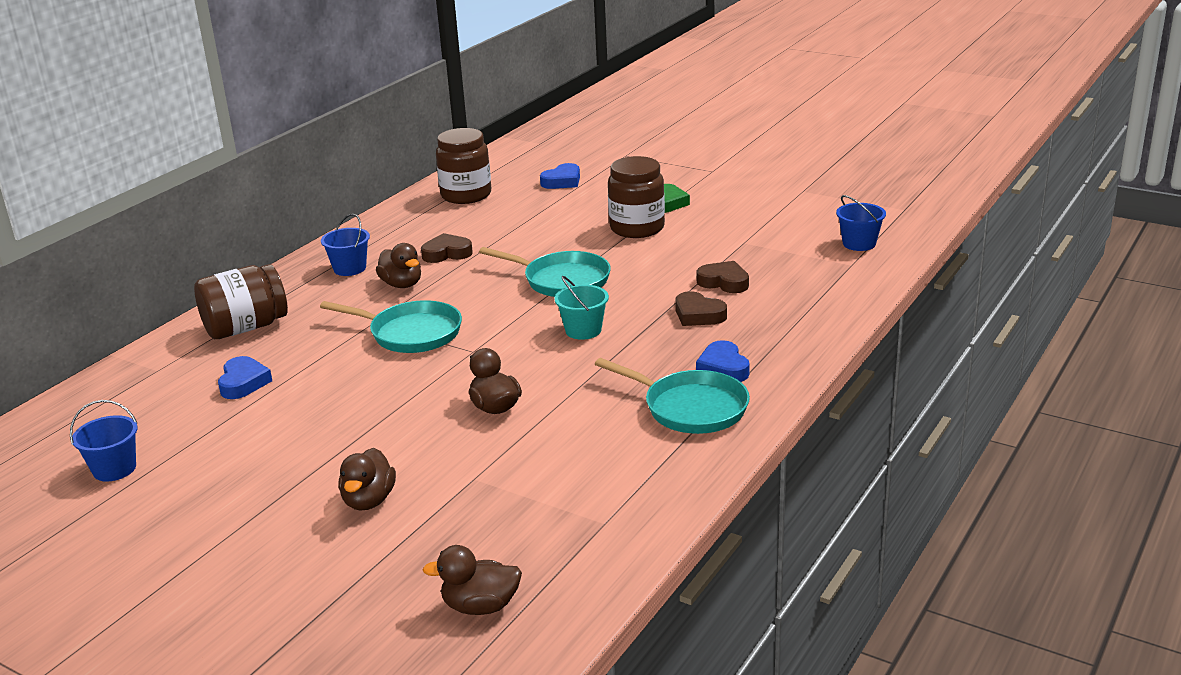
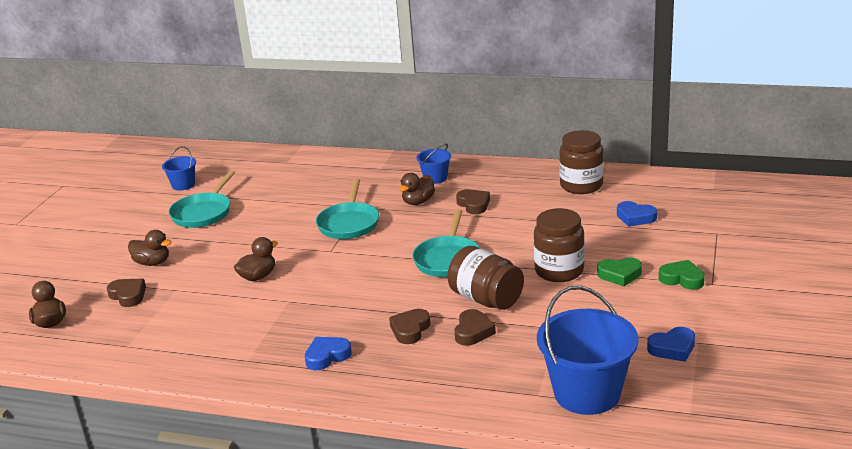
camera: 75 degrees right, 0 degrees up
(243, 383) = (276, 190): blue heart -> blue heart (672, 348)
(246, 328) = (342, 170): brown jar -> brown jar (486, 299)
(369, 500) = (152, 263): brown duck -> brown duck turned 150 degrees counterclockwise
(455, 524) = (128, 295): none -> brown heart
(583, 330) = (370, 285): turquoise bucket -> none
(690, 408) = (266, 352): turquoise pan -> turquoise pan (203, 213)
(695, 180) = (682, 279): none -> green heart
(859, 244) = (587, 393): blue bucket -> blue bucket, size x1.99

